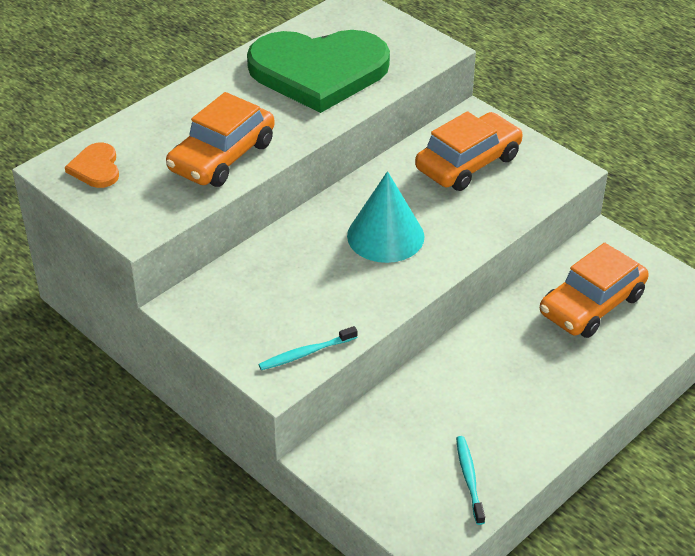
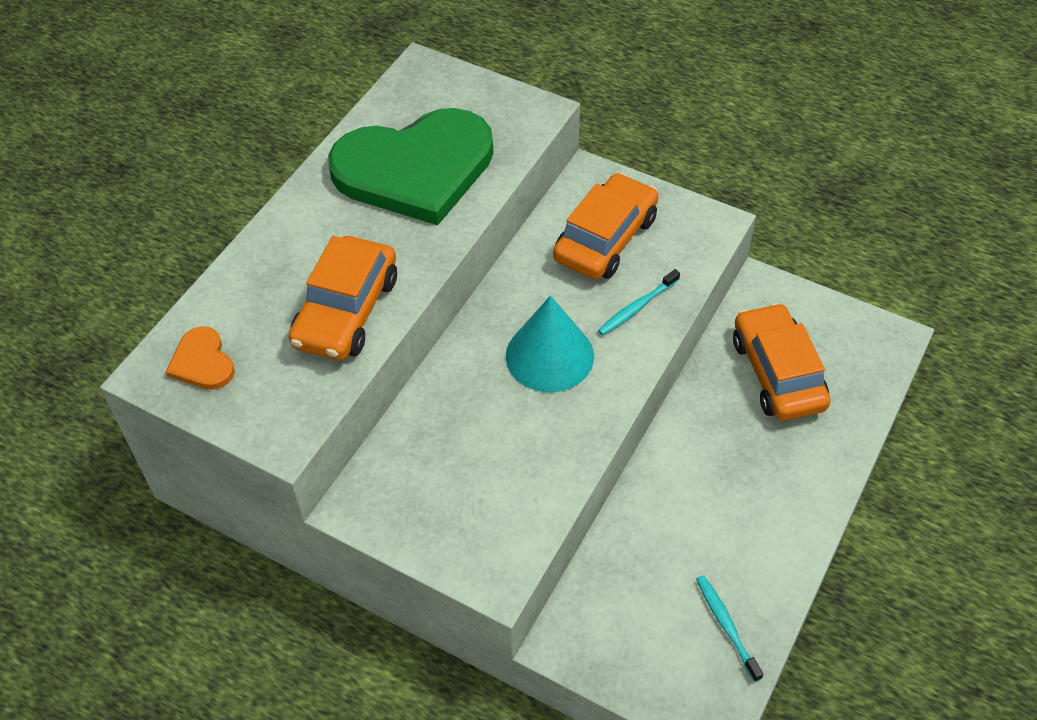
camera: 15 degrees left, 10 degrees up
(306, 353) = (516, 534): turquoise toothbrush -> turquoise toothbrush (637, 307)
(591, 304) = (777, 373): orange car -> orange car turned 135 degrees clockwise

